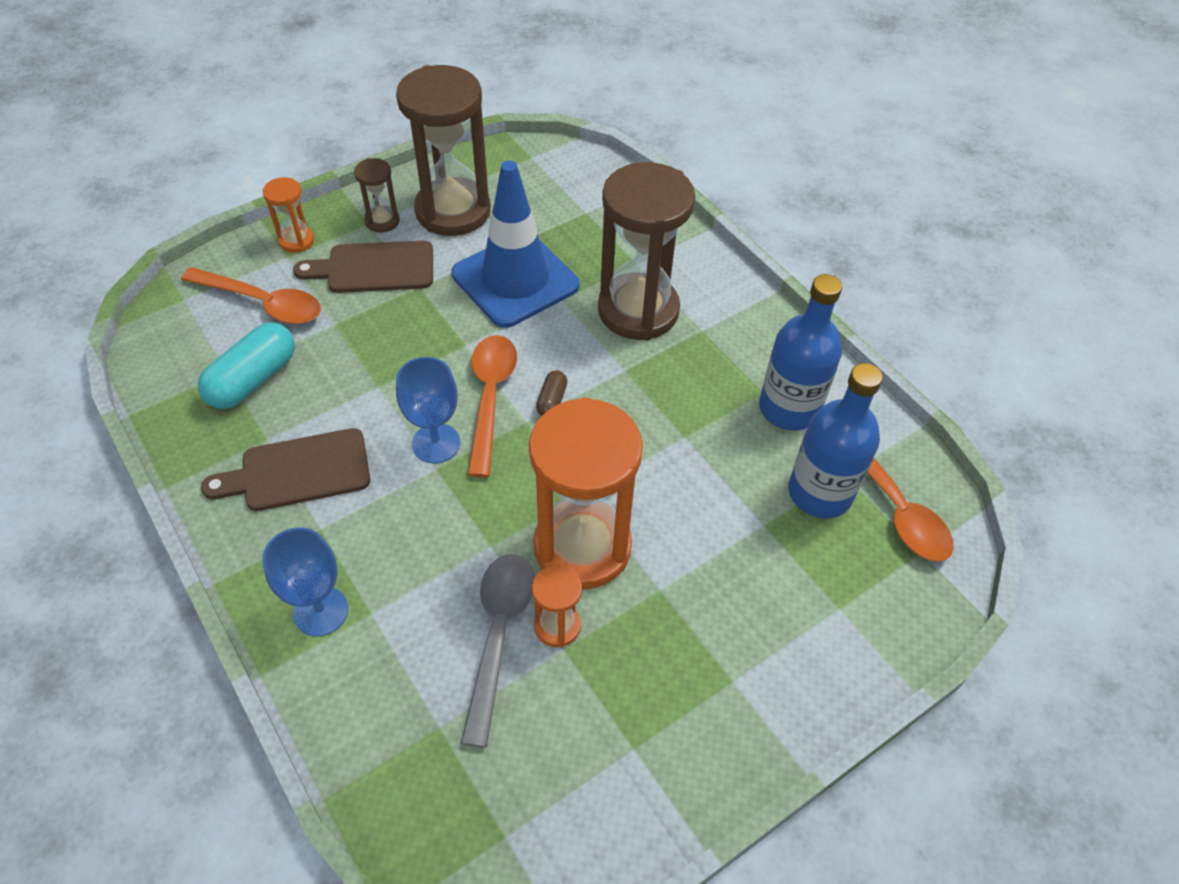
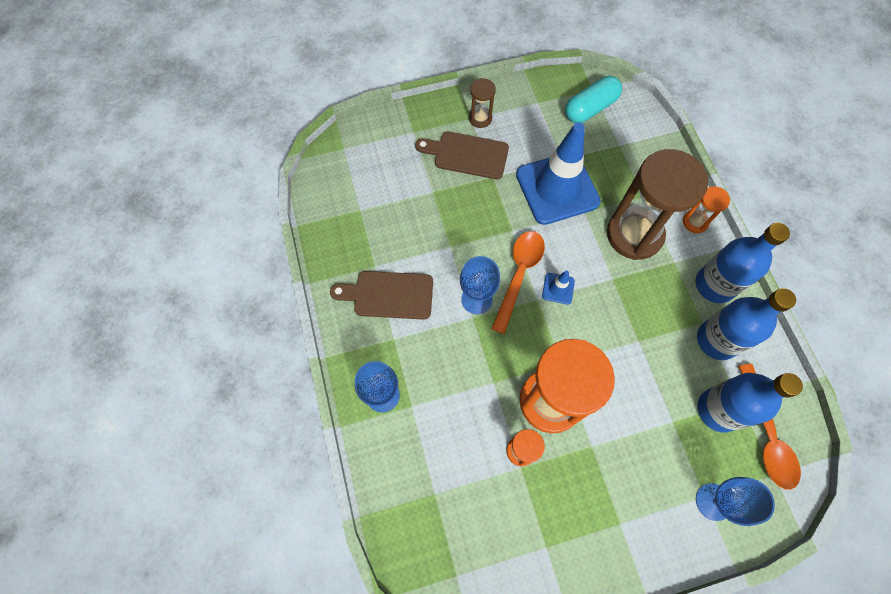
camera: 20 degrees right, 15 degrees up
(253, 379) = (374, 220): turquoise capsule -> turquoise capsule (590, 108)
(263, 303) = (391, 164): orange spoon -> none
(296, 240) = (422, 120): orange hourglass -> orange hourglass (695, 222)
(453, 211) = (528, 122): brown hourglass -> none
(499, 635) = (484, 445): grey spoon -> none
(551, 400) = (558, 288): brown capsule -> blue traffic cone
(764, 344) = (714, 285): none -> blue bottle
(852, 610) = (713, 501): none -> blue goblet

